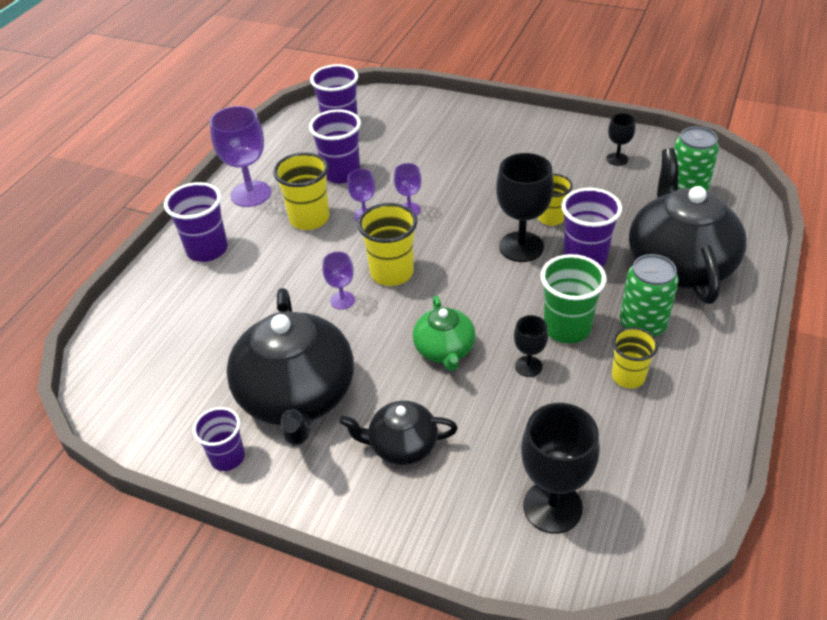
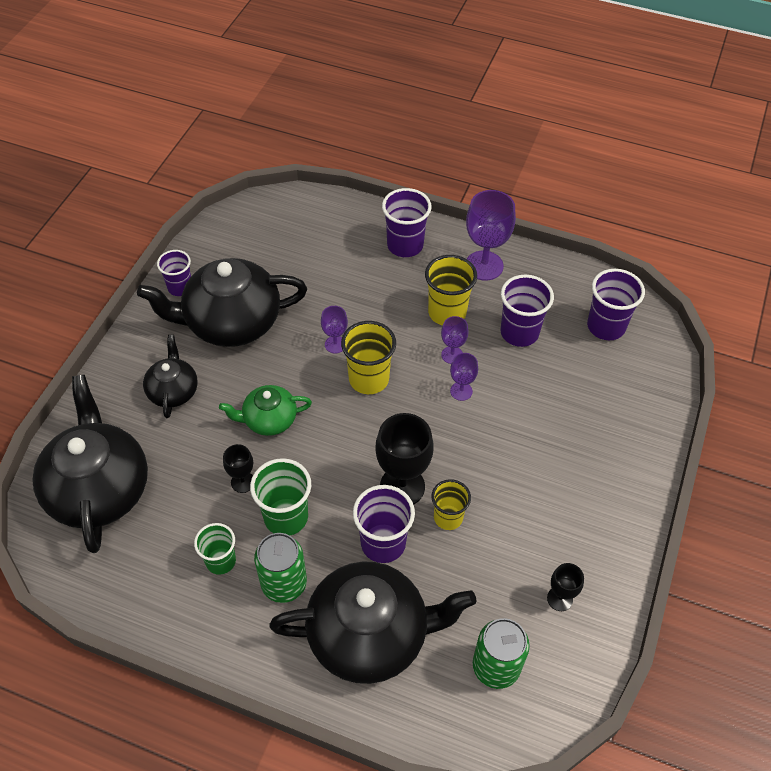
camera: 85 degrees right, 10 degrees up
(552, 507) = (99, 488): black goblet -> black teapot
(628, 377) = (221, 561): yellow cup -> green cup

